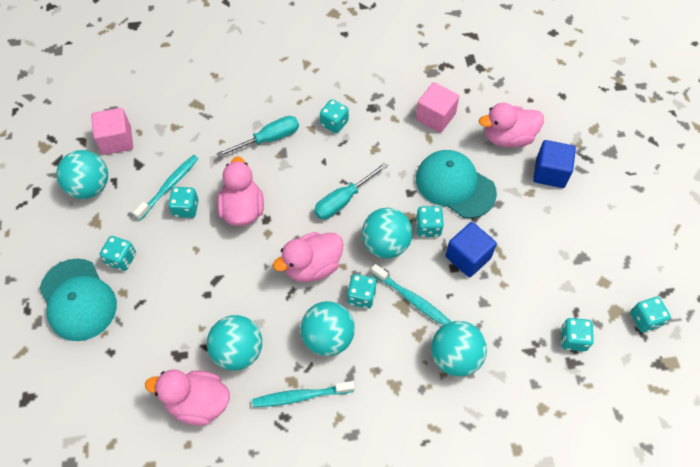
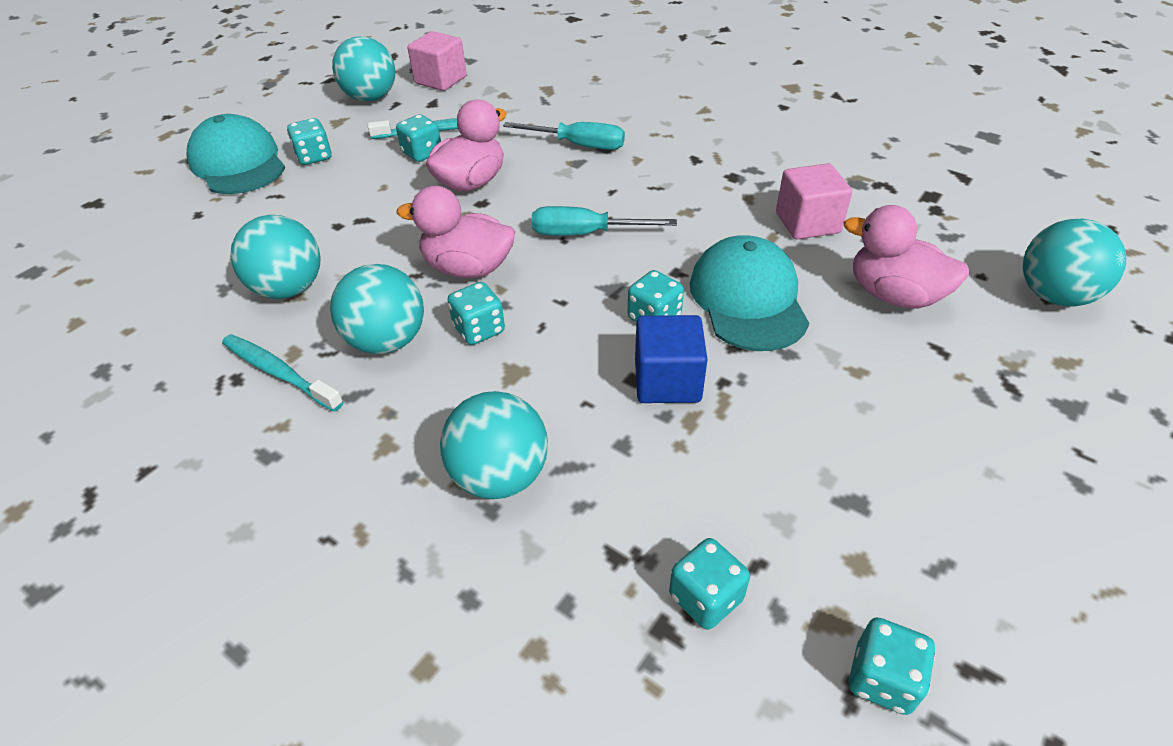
camera: 45 degrees right, 15 degrees down
(78, 300) = (238, 163): turquoise cap -> turquoise cap turned 135 degrees clockwise
(198, 403) = (190, 303): pink duck -> none
(334, 123) = (668, 167): turquoise dice -> none
(385, 244) = (577, 301): turquoise ball -> turquoise ball (1054, 296)
(412, 299) = (533, 374): turquoise toothbrush -> none
(550, 173) = (920, 368): blue cube -> none

